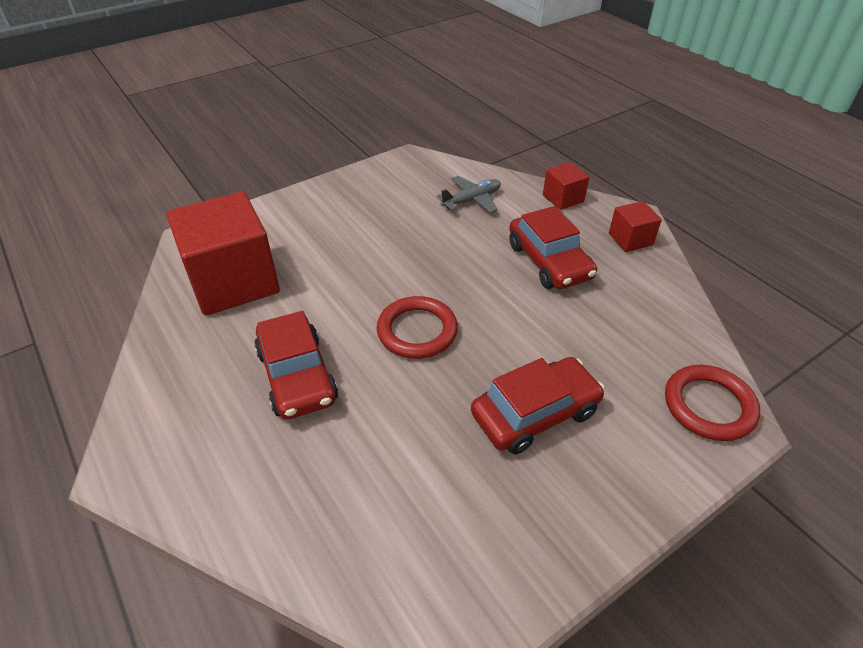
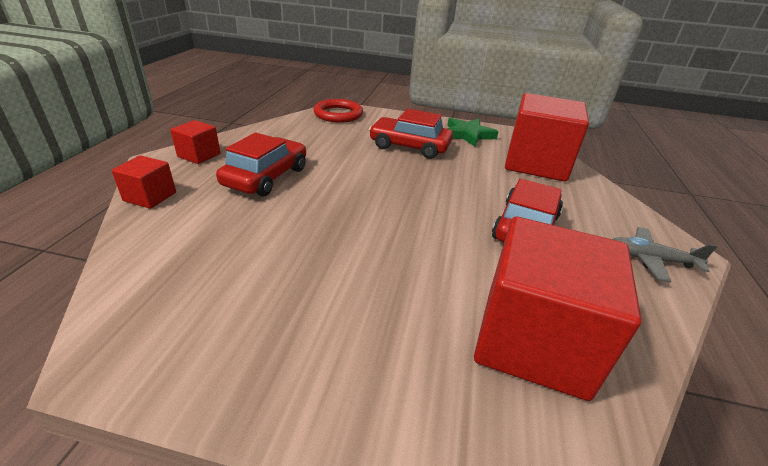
camera: 135 degrees left, 10 degrees down
(367, 528) = (536, 163): none -> red cube
(417, 331) = (414, 200): red ring -> none
(472, 200) = (196, 247): grey plane -> grey plane (650, 259)
(522, 528) = (468, 135): none -> green star

